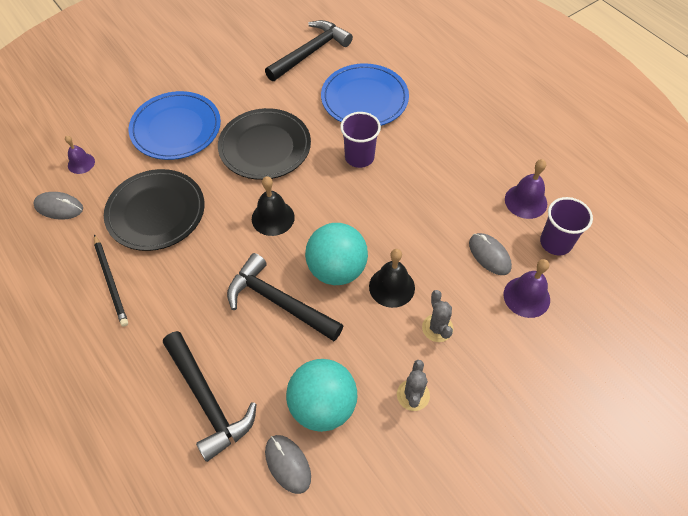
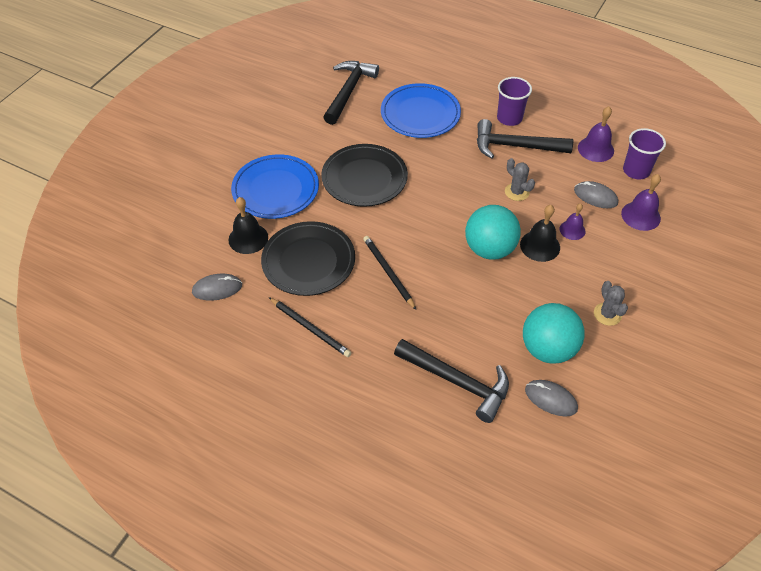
camera: 25 degrees left, 5 degrees down
(81, 163) = (210, 246): purple bell -> purple bell (572, 230)
(221, 254) = (388, 272): none -> black pencil
(273, 218) = (411, 230): black bell -> black bell (248, 238)
(278, 302) = (461, 290): black hammer -> black hammer (515, 146)
(359, 157) = (448, 160): purple cup -> purple cup (509, 118)
(437, 328) = (593, 261): grey cactus -> grey cactus (517, 192)

